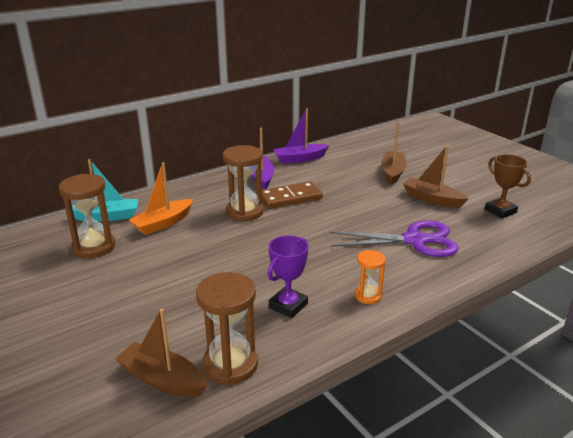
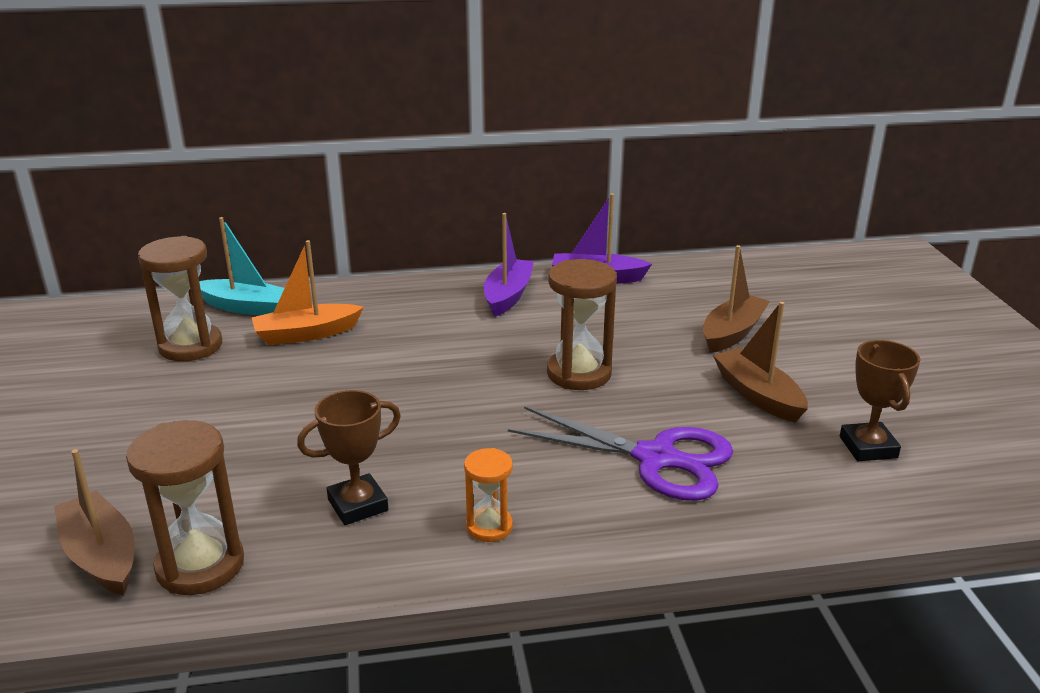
camera: 25 degrees right, 0 degrees up
(244, 212) = (432, 344): brown hourglass -> brown hourglass (579, 373)
(288, 306) = (358, 505): purple trophy -> brown trophy
(290, 198) = (521, 338): brown domino -> none

